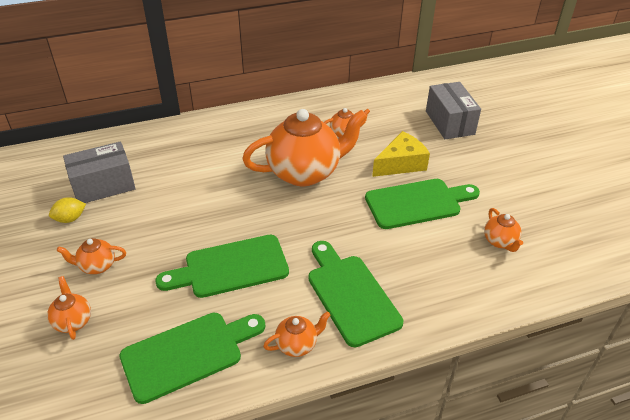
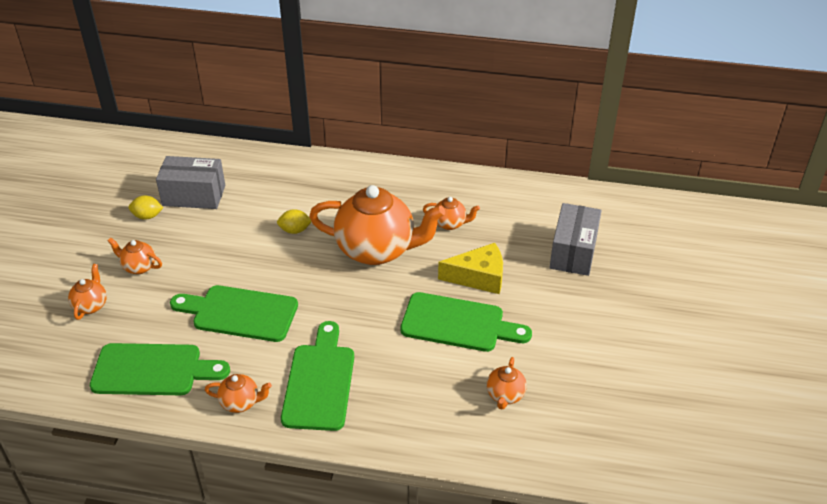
camera: 30 degrees right, 0 degrees up
(222, 182) = (295, 230): none -> yellow lemon

